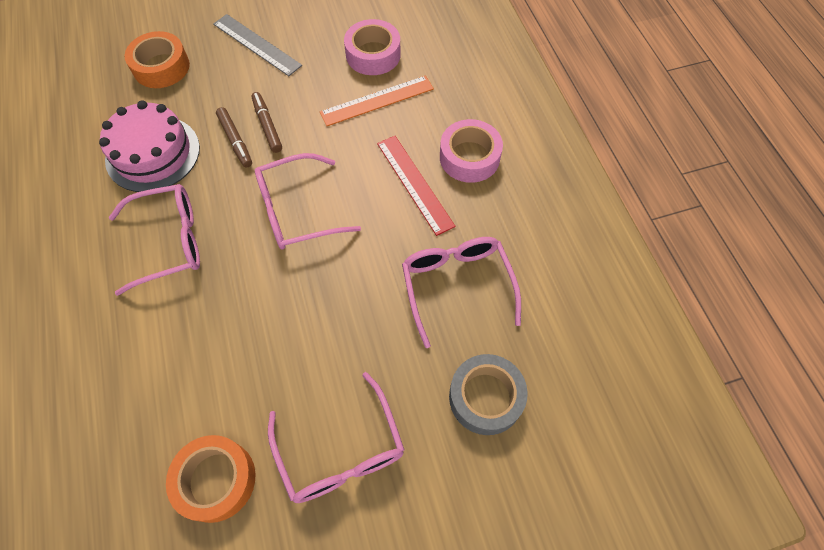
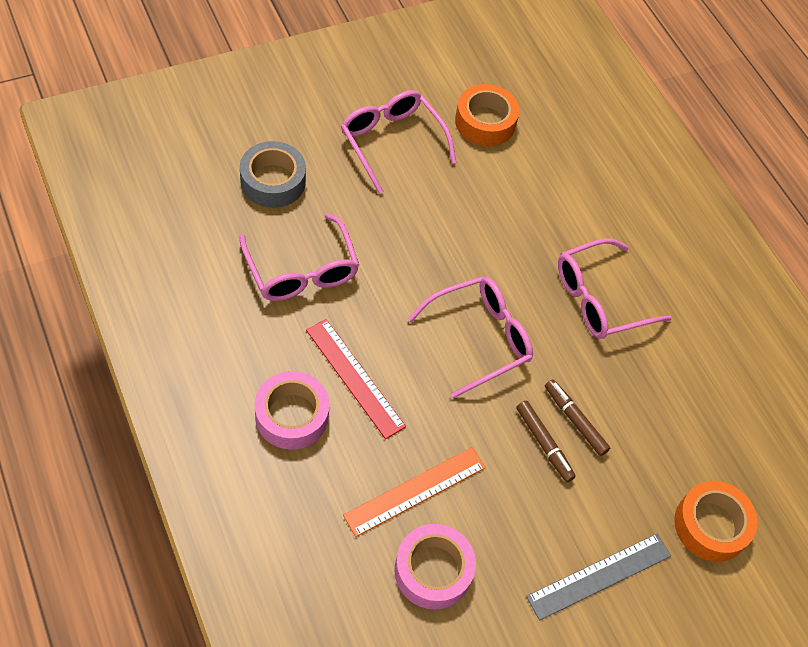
camera: 165 degrees right, 5 degrees down
(153, 153) = (662, 397): pink cake -> none
(257, 44) = (599, 576): grey ruler -> grey ruler turned 60 degrees counterclockwise

